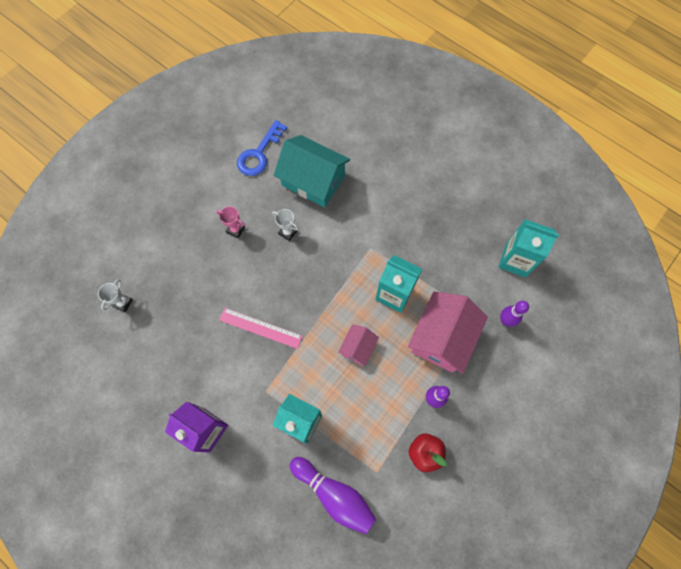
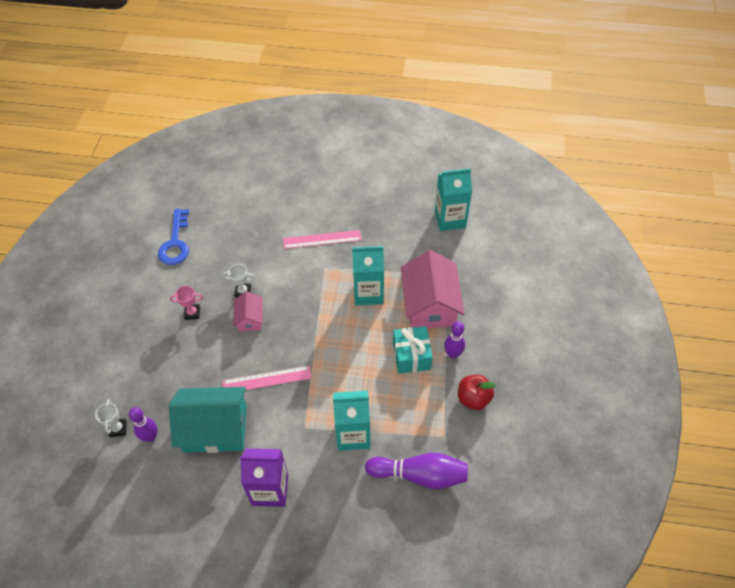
camera: 30 degrees left, 15 degrees down
(313, 180) = (240, 241): turquoise house -> turquoise house (215, 428)
(358, 347) = (364, 349): pink house -> pink house (250, 319)
(384, 218) = (322, 239): none -> pink ruler
(395, 378) = (411, 356): none -> turquoise gift
(505, 320) = (471, 266): purple bowling pin -> purple bowling pin (150, 437)

